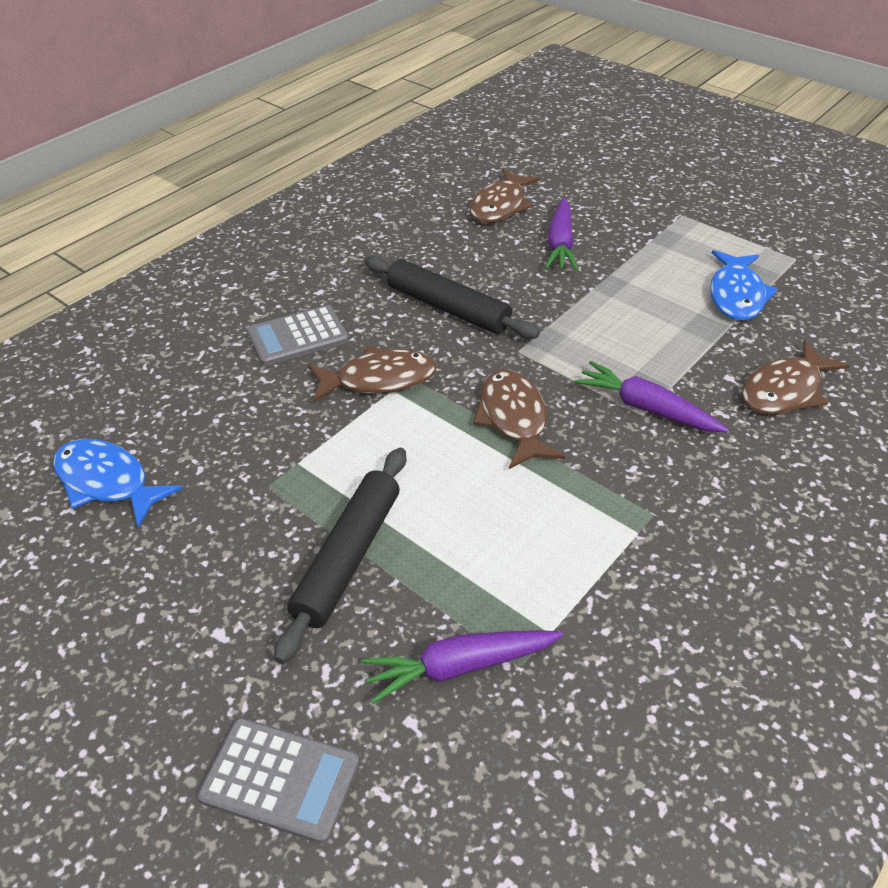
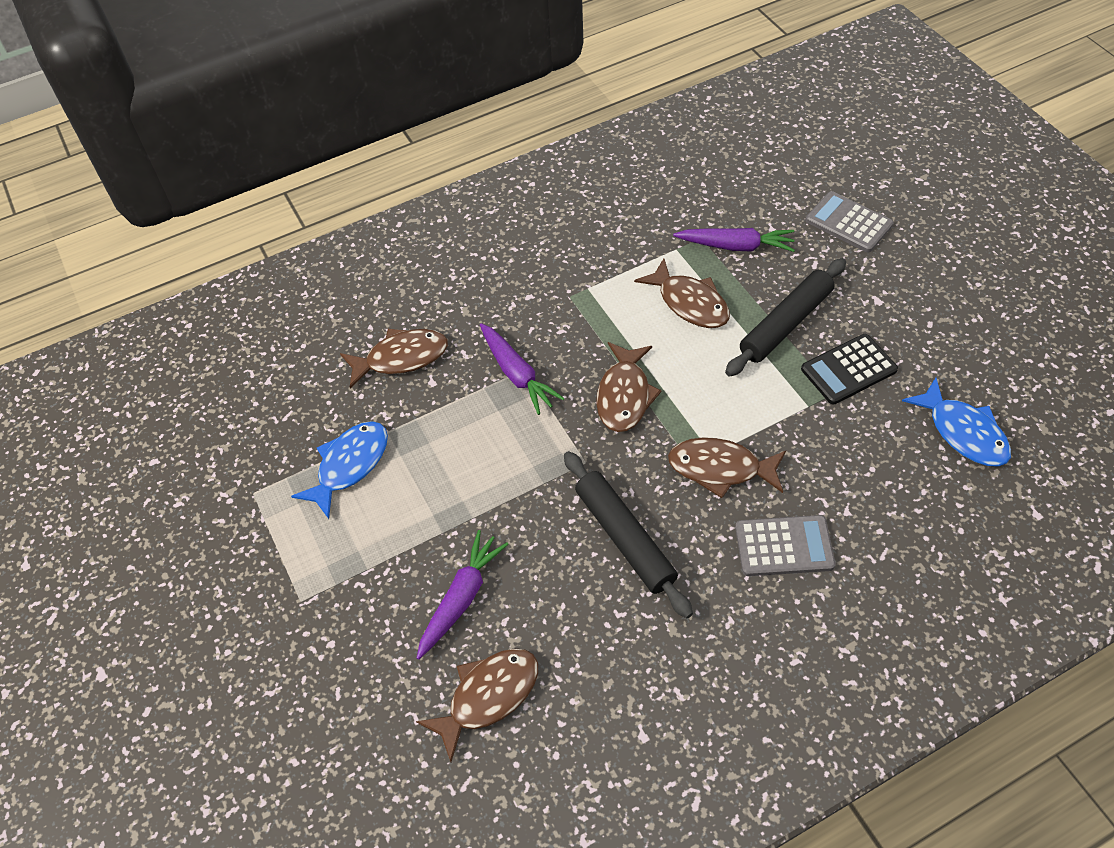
camera: 155 degrees left, 10 degrees up
(253, 518) = (848, 369): none -> black calculator
(490, 550) = (689, 303): none -> brown fish

